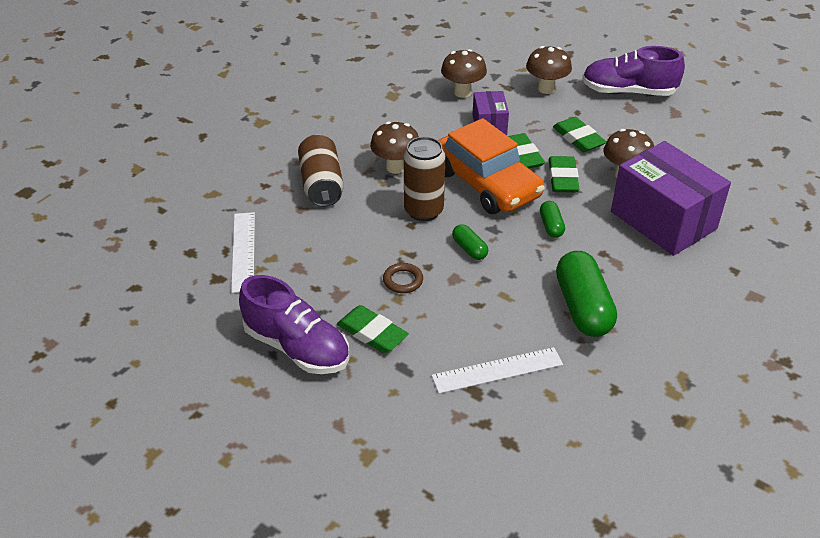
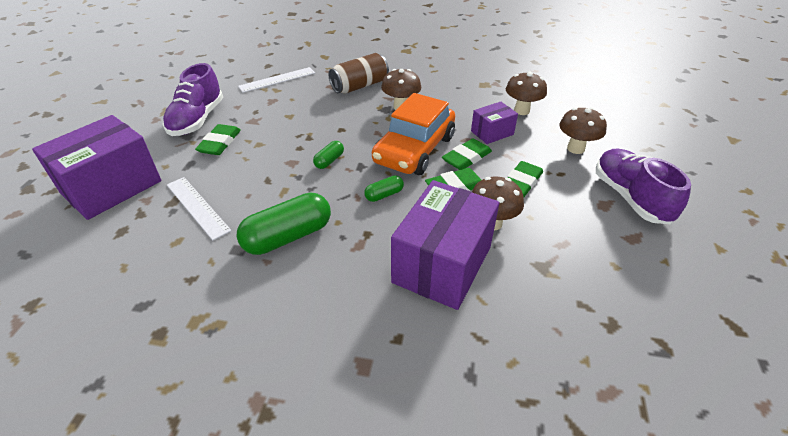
camera: 65 degrees right, 0 degrees up
(403, 280) = (278, 141): brown ring -> none
(411, 448) = (111, 187): none -> purple box
(423, 211) = (360, 130): brown can -> none

